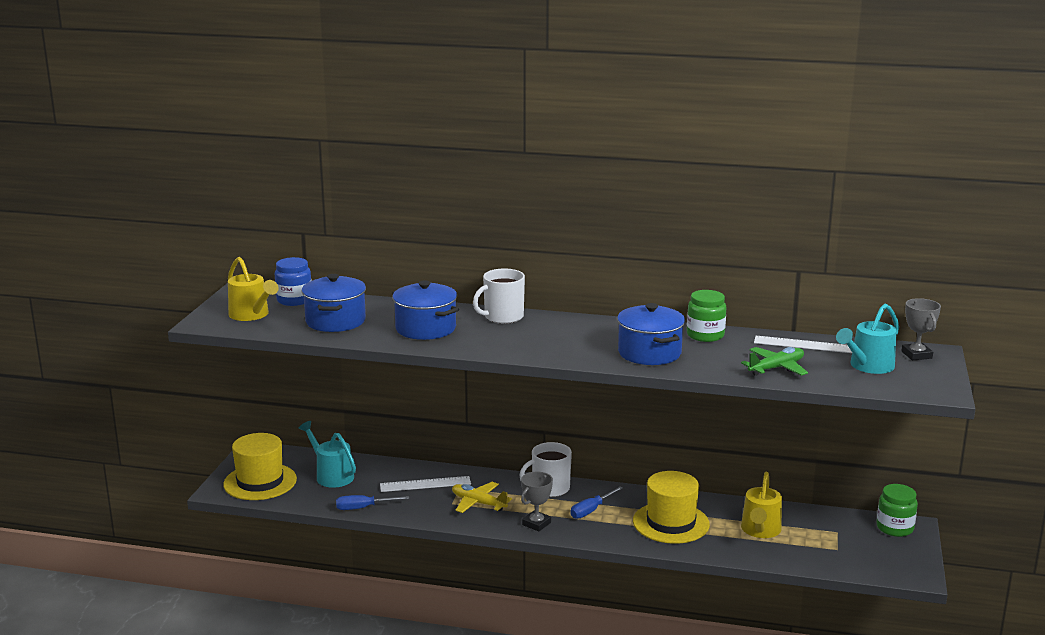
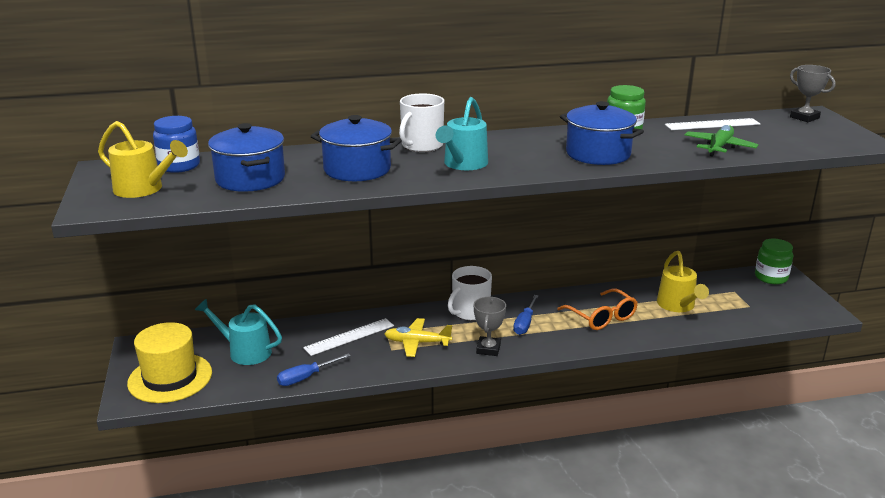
camera: 25 degrees left, 5 degrees up
(671, 523) = (602, 317): yellow hat -> orange glasses
(868, 366) = (784, 133): turquoise watering can -> turquoise watering can (463, 164)

